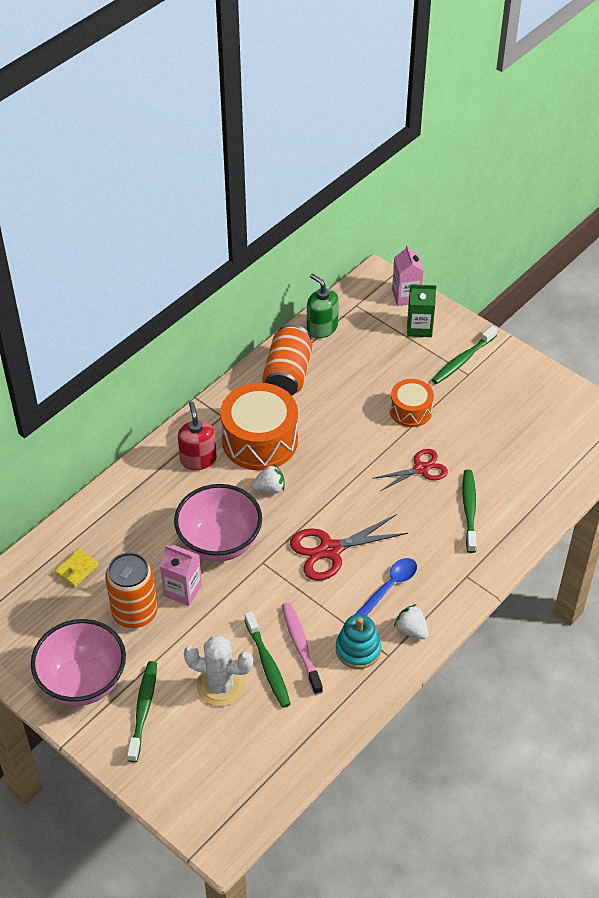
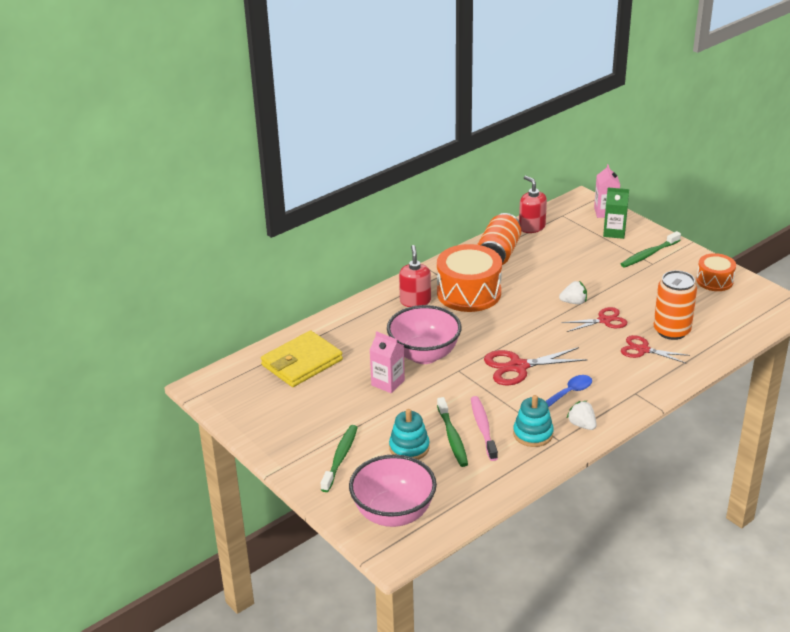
camera: 10 degrees right, 15 degrees down
(77, 569) = (302, 362): yellow wallet -> yellow wallet, size x2.20
(83, 682) = (293, 435): pink bowl -> pink bowl (393, 514)
(135, 612) = (345, 394): orange can -> orange can (671, 331)
(220, 685) = (409, 448): white cactus -> turquoise stacking toy
(269, 488) = (472, 323): white strawberry -> white strawberry (574, 302)
(322, 328) = (531, 227): green soap dispenser -> red soap dispenser
(410, 411) = (600, 283): orange drum -> orange drum (714, 281)
(469, 510) = (643, 350): green toothbrush -> red scissors

